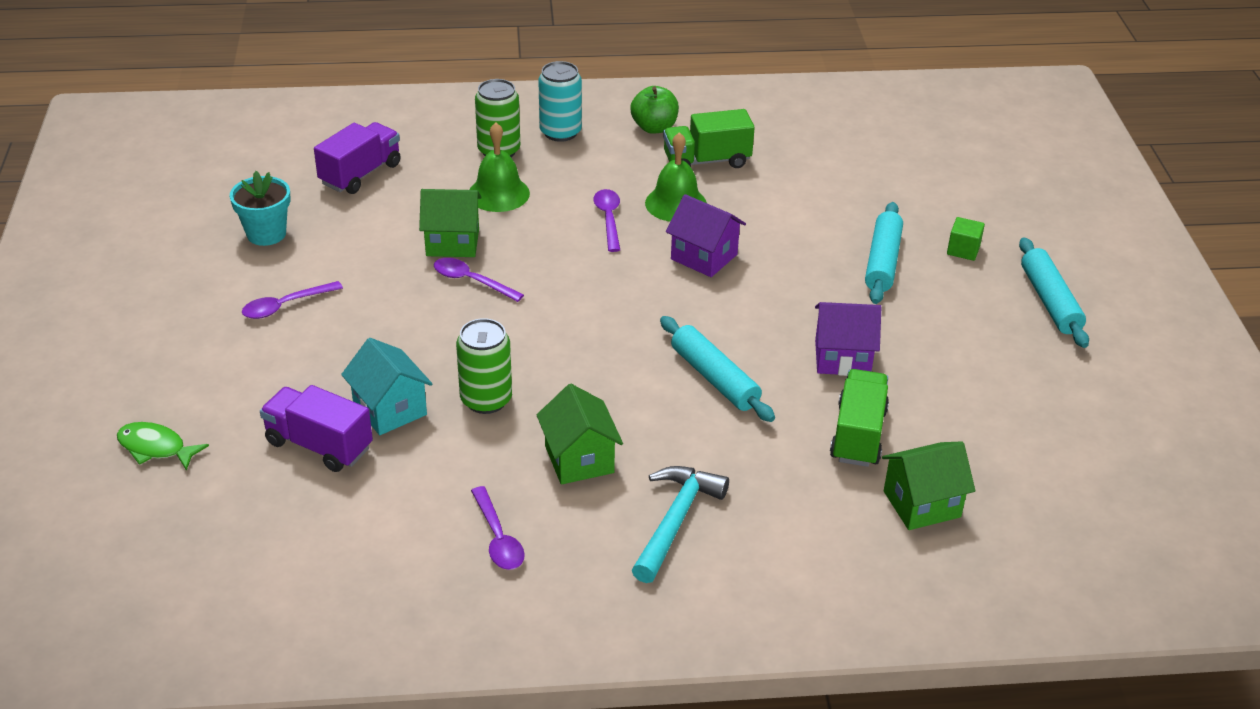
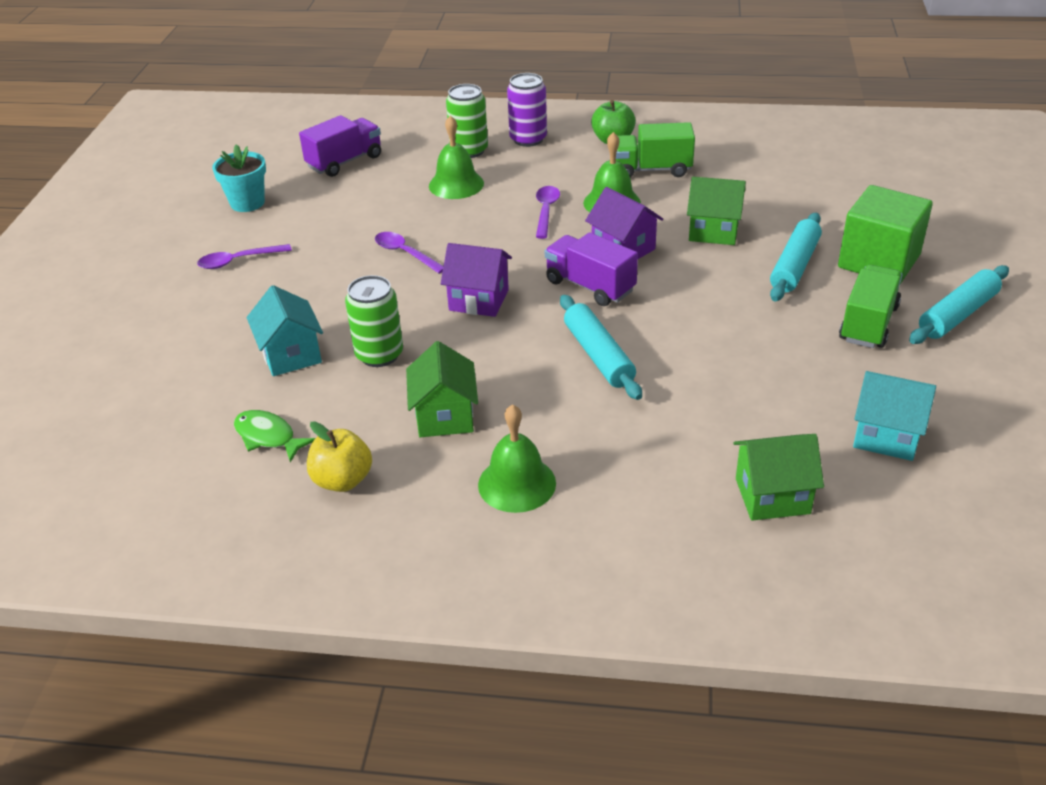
camera: 15 degrees right, 0 degrees up
(156, 448) = (79, 368): green fish -> green fish (268, 437)
(319, 445) = (217, 379): purple truck -> purple truck (590, 286)
(452, 242) = (401, 221): green house -> green house (713, 231)
(498, 538) = (342, 480): purple spoon -> yellow apple
(560, 132) = (528, 139): turquoise can -> purple can
(675, 521) = (517, 483): turquoise hammer -> green bell
(842, 358) = (730, 348): purple house -> purple house (479, 300)
(858, 435) = (725, 422): green truck -> green truck (868, 324)
(963, 250) = (878, 261): green cube -> green cube, size x2.29
(1011, 433) = (886, 436): none -> turquoise house
(1050, 301) = (957, 314): turquoise rolling pin -> turquoise rolling pin turned 45 degrees clockwise

